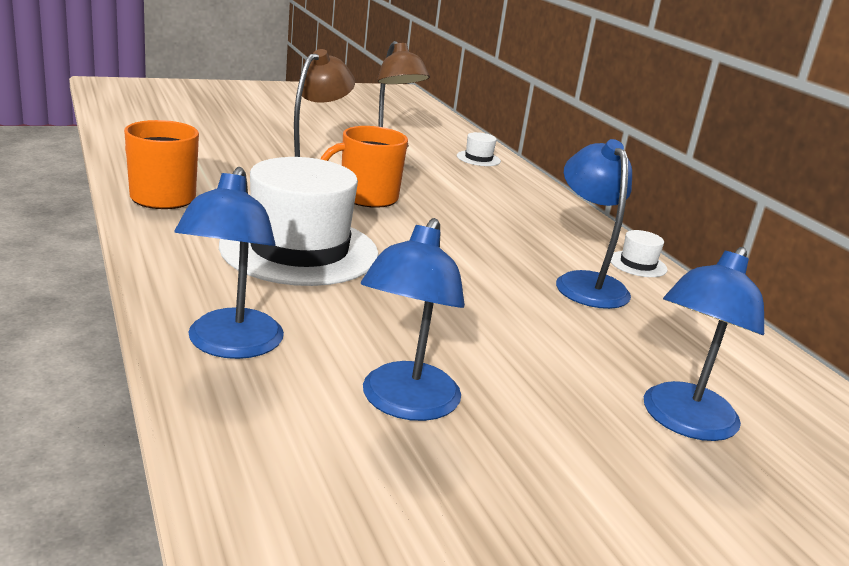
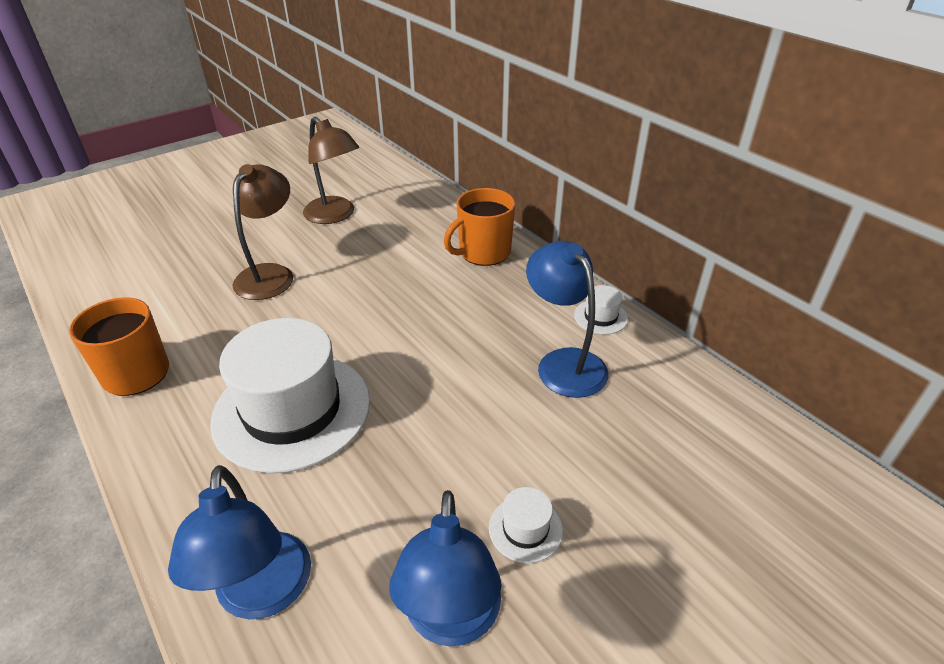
camera: 10 degrees left, 15 degrees up
(367, 197) = (335, 301): orange mug -> orange mug (483, 252)
(478, 158) = (422, 204): white hat -> white hat (525, 529)
(683, 422) = (699, 542): blue lamp -> none

